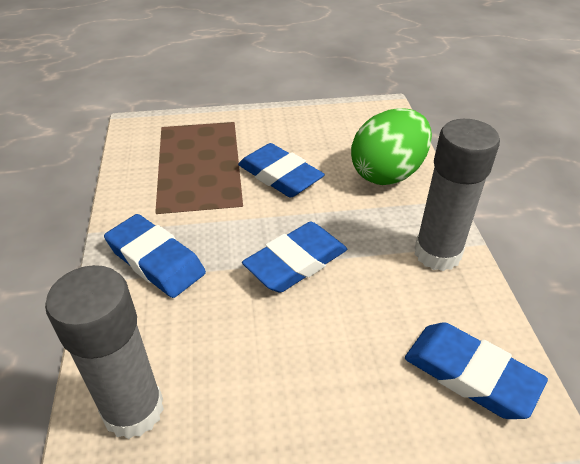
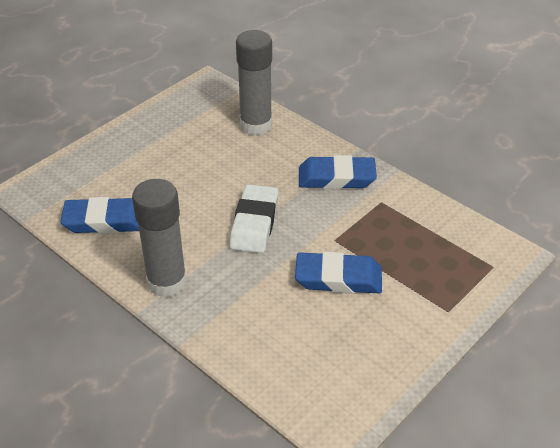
camera: 140 degrees right, 0 degrees up
(296, 262) = (254, 223): blue eraser -> white eraser
(387, 173) = (258, 335): green egg -> none

